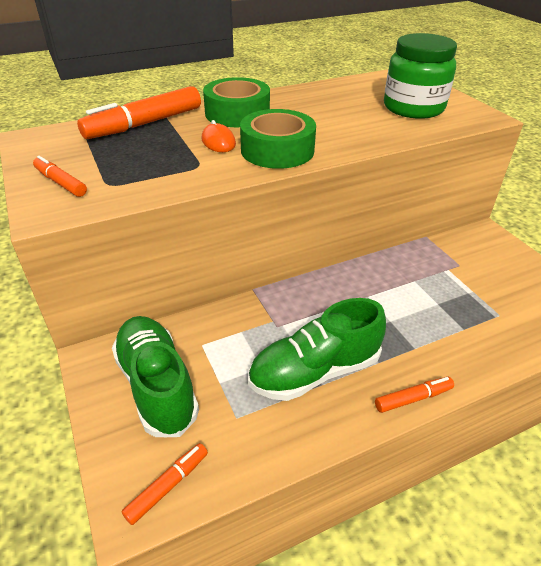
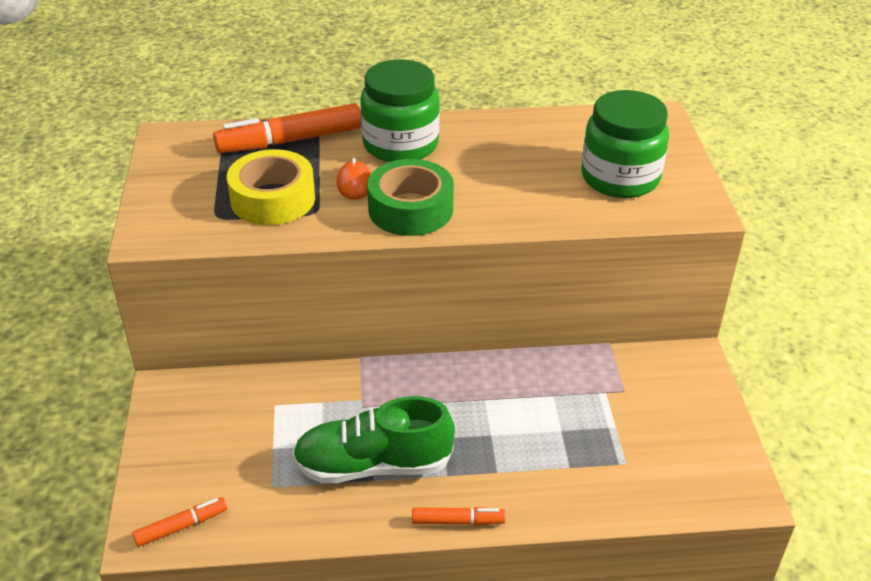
camera: 20 degrees right, 0 degrees up
(60, 183) = (172, 204): orange marker -> none
(154, 163) = (273, 199): none -> yellow tape
(156, 385) = (212, 433): green shoe -> none
(237, 113) = (400, 144): green tape -> green jar

